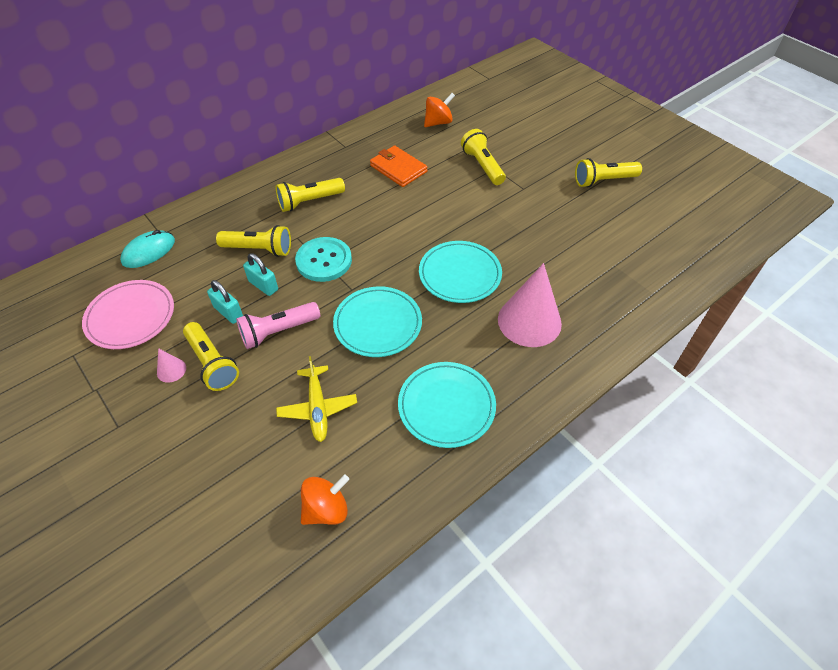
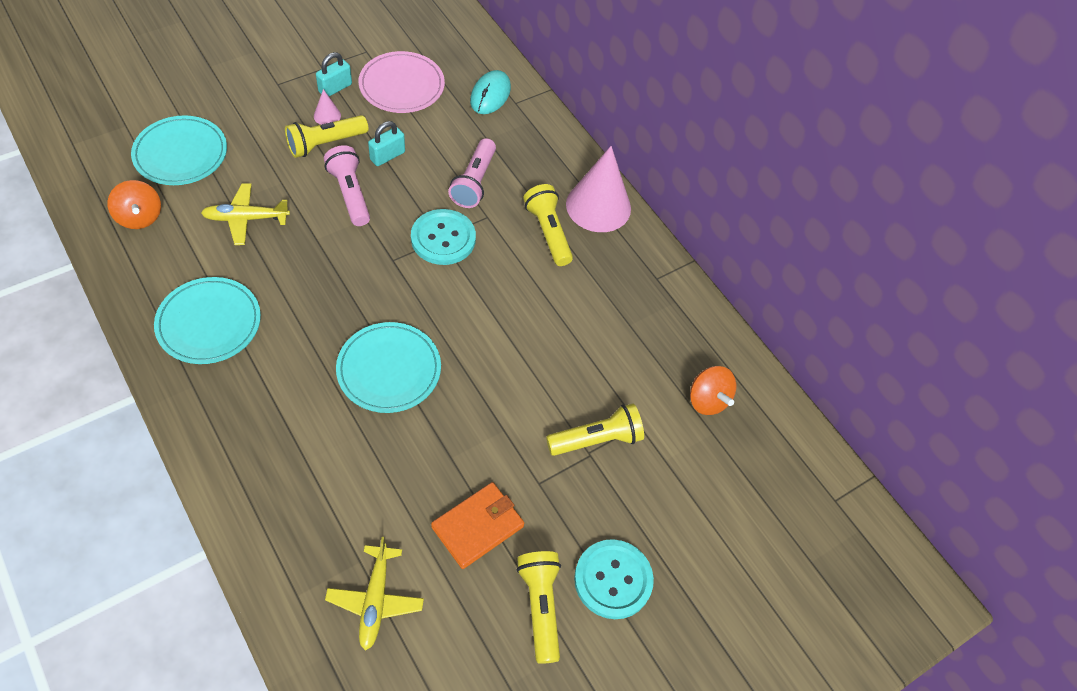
camera: 90 degrees right, 5 degrees up
(149, 251) = (490, 95): turquoise mouse -> turquoise mouse turned 60 degrees clockwise
(259, 249) = (474, 182): yellow flashlight -> pink flashlight
(263, 285) = (418, 184): turquoise padlock -> turquoise padlock (335, 88)
(378, 324) = (335, 278): turquoise plate -> turquoise plate (181, 154)
(398, 169) = (602, 333): orange wallet -> orange wallet (478, 526)
(529, 321) = (295, 428): pink cone -> pink cone (598, 206)
(573, 154) = (613, 580): none -> turquoise button
(636, 253) = (375, 600): none -> yellow plane

